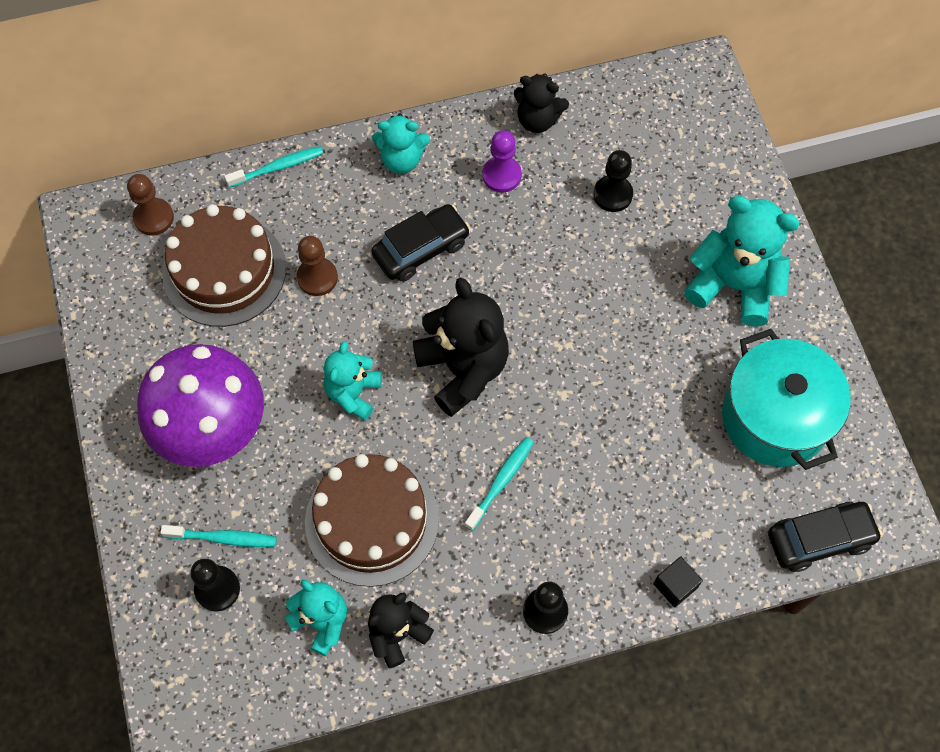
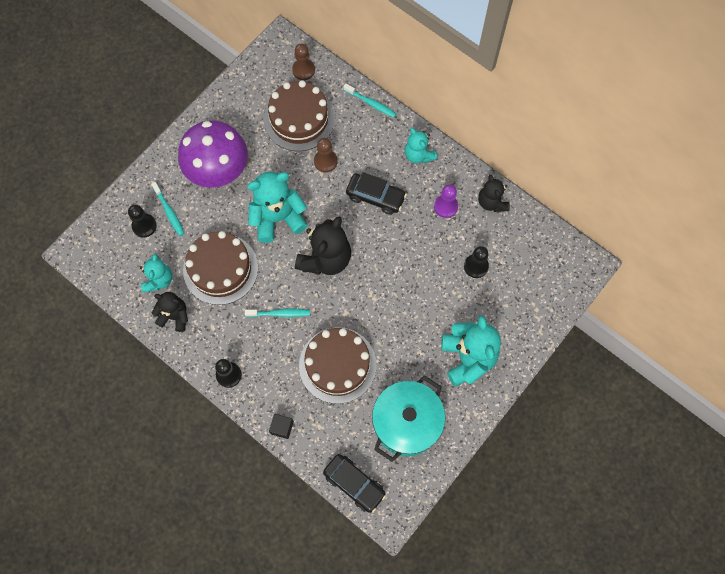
camera: 55 degrees right, 5 degrees up
(353, 393) = (277, 218): turquoise teddy bear -> turquoise teddy bear, size x1.66
(632, 453) = (337, 365): none -> brown cake

